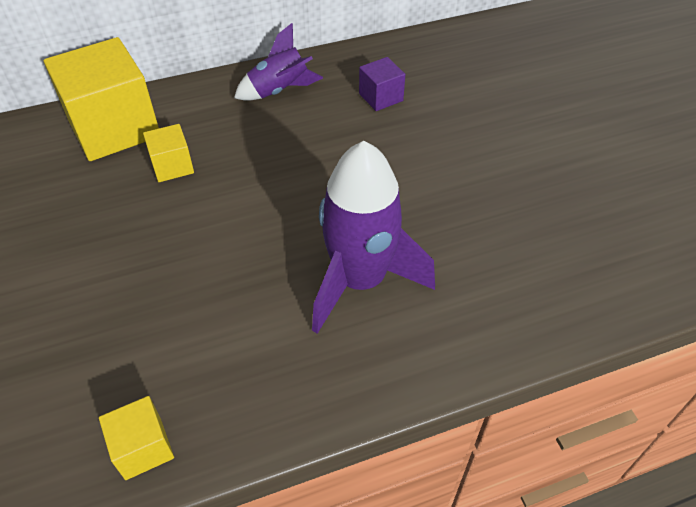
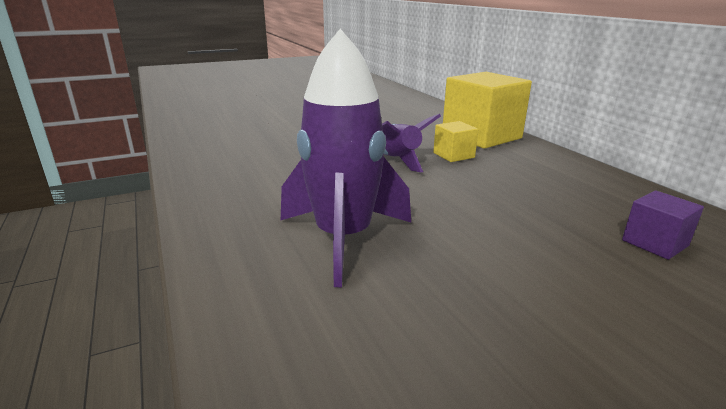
camera: 85 degrees right, 25 degrees down
(143, 448) = (200, 170): yellow cube -> none
(279, 91) = (593, 186): purple rocket -> purple rocket (398, 161)

